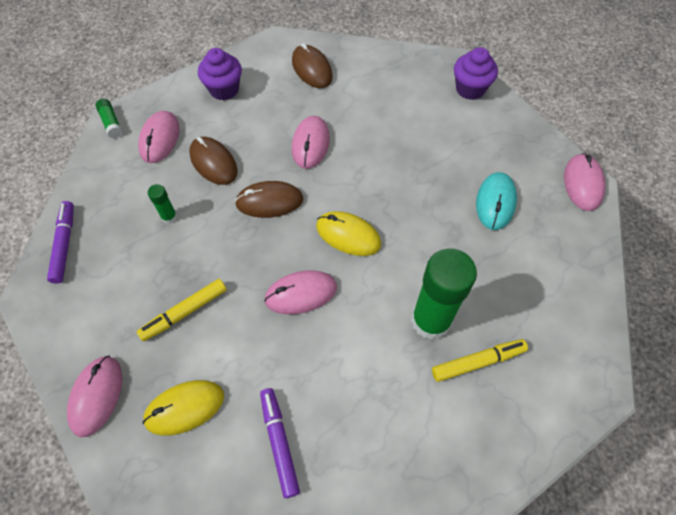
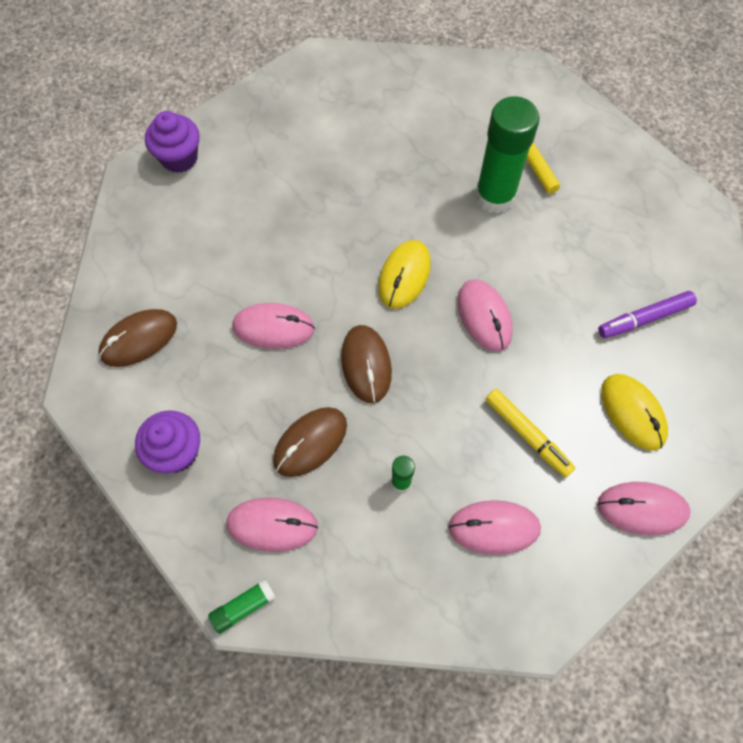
camera: 95 degrees left, 5 degrees up
(64, 245) = (459, 611): purple marker -> none
(495, 202) = (346, 139): turquoise mouse -> none
(583, 184) = (316, 64): pink mouse -> pink mouse (494, 528)

